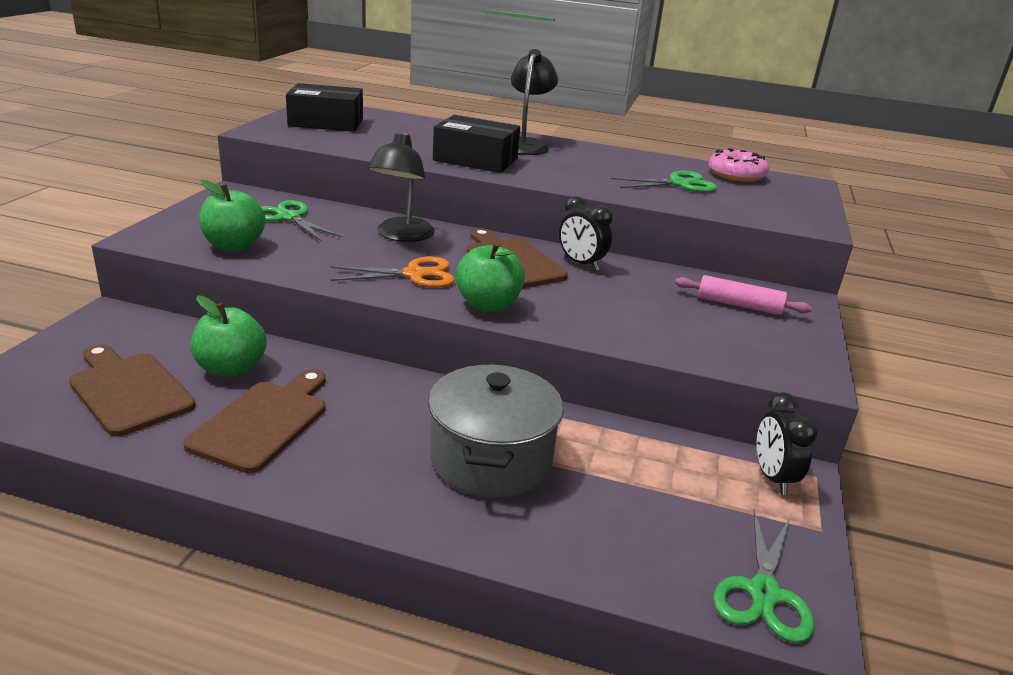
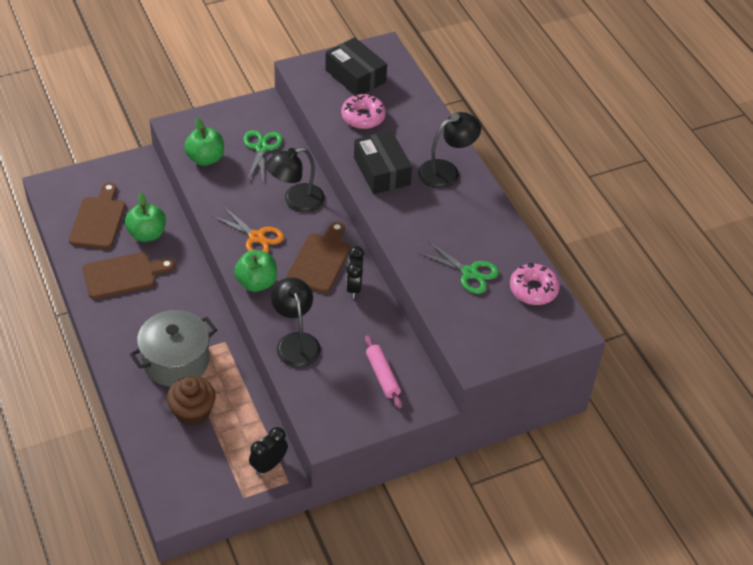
camera: 50 degrees right, 20 degrees up
(386, 139) = (363, 117): none -> pink donut
(606, 493) = (192, 411): none -> brown cupcake
(623, 326) = (296, 342): none -> black lamp
(764, 593) = (177, 492): green scissors -> none

